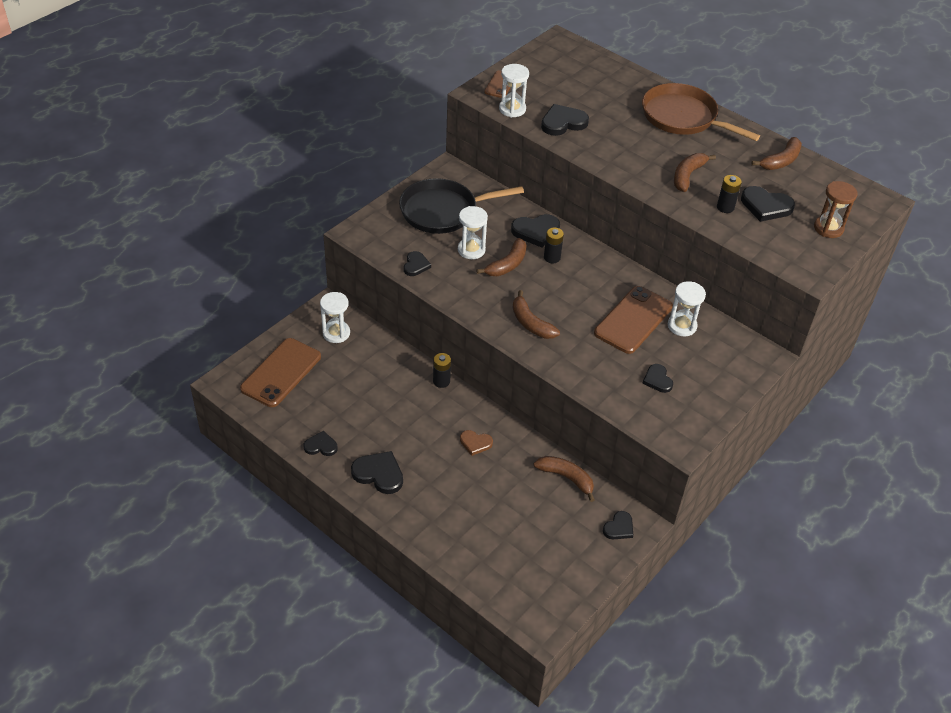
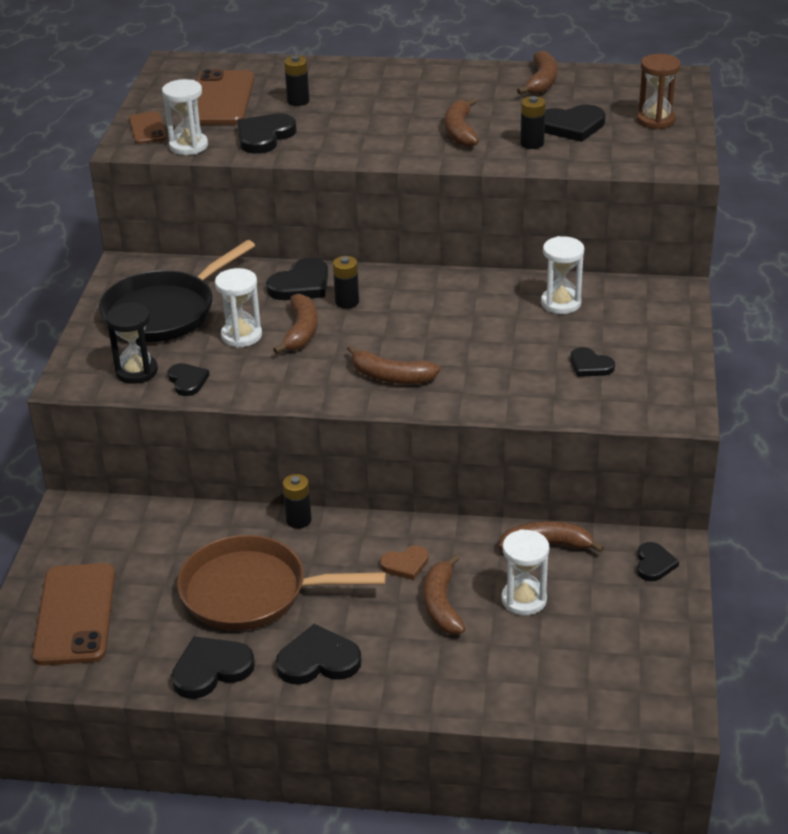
camera: 30 degrees left, 10 degrees down
(321, 446) = (211, 669): black heart -> black heart, size x1.60
(336, 333) = (109, 534): white hourglass -> white hourglass (524, 599)
(394, 244) = (136, 371): none -> black hourglass
(473, 480) = (442, 605): none -> brown banana
(608, 104) = (298, 101): none -> black battery
(633, 320) = (503, 321): brown phone -> brown phone (220, 99)
(683, 117) = (395, 82): brown pan -> brown pan (252, 592)

